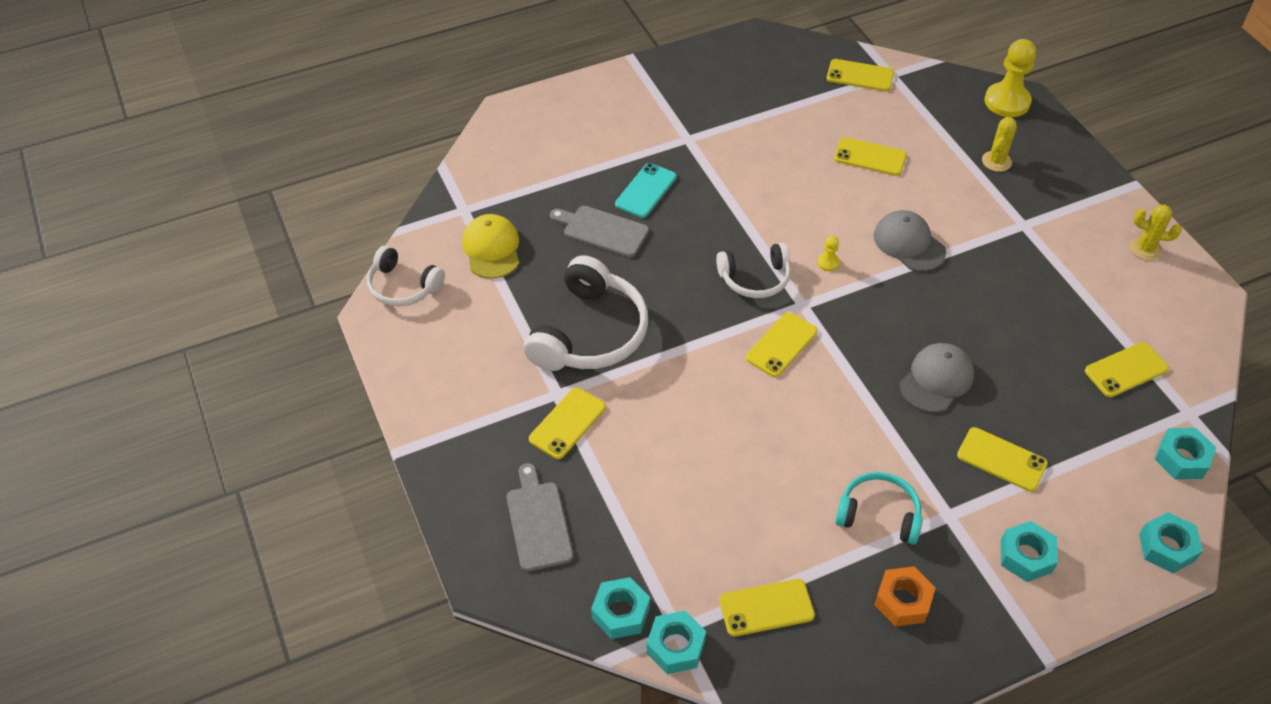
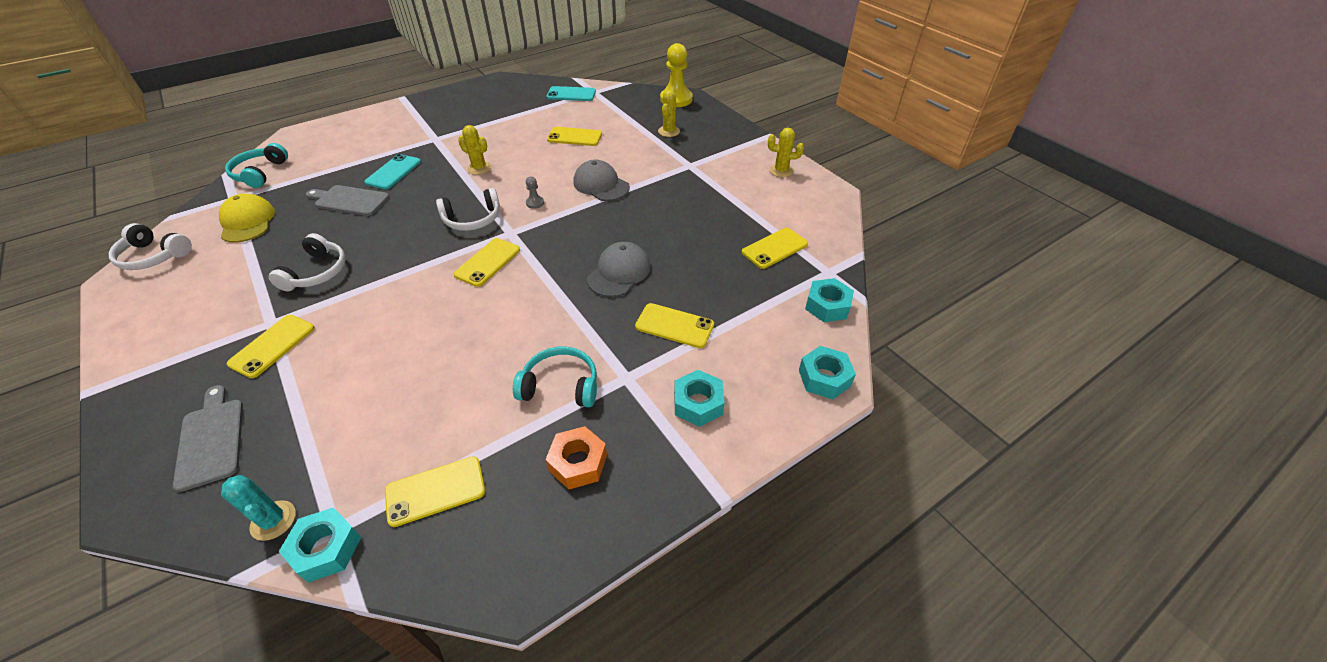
camera: 10 degrees left, 5 degrees down
(484, 173) = (260, 173): none -> turquoise headphones
(590, 333) = (317, 272): white headphones -> white headphones, size x0.60
(620, 612) = (273, 520): turquoise nut -> turquoise cactus
(752, 197) = (479, 168): none -> yellow cactus
(828, 263) = (535, 203): yellow pawn -> grey pawn
(860, 76) = (571, 94): yellow phone -> turquoise phone

